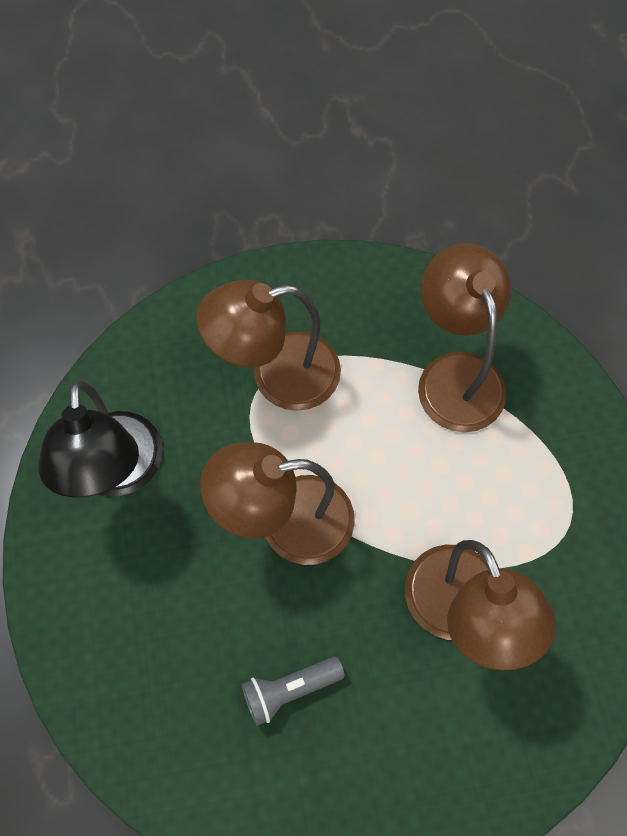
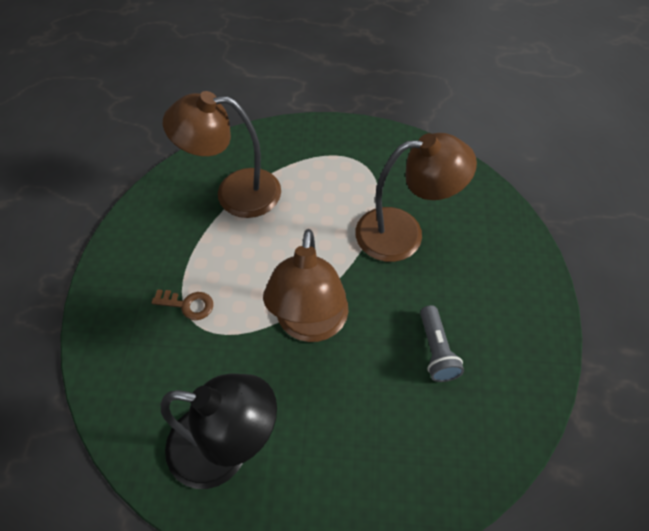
camera: 75 degrees left, 10 degrees down
(277, 376) = (188, 305): brown lamp -> brown key

